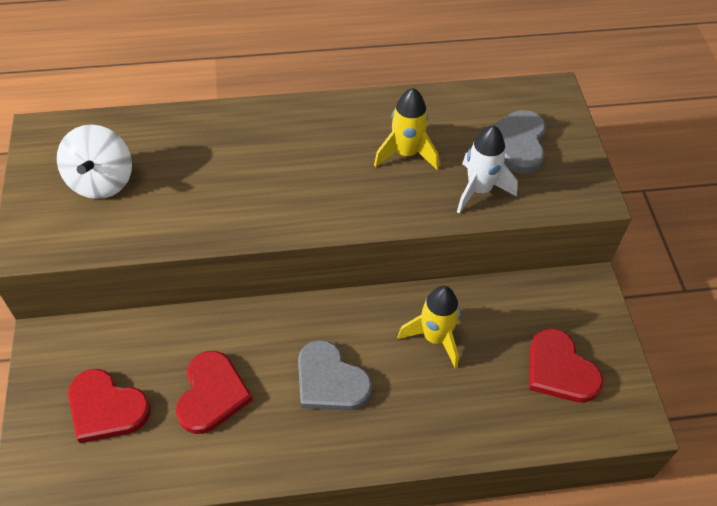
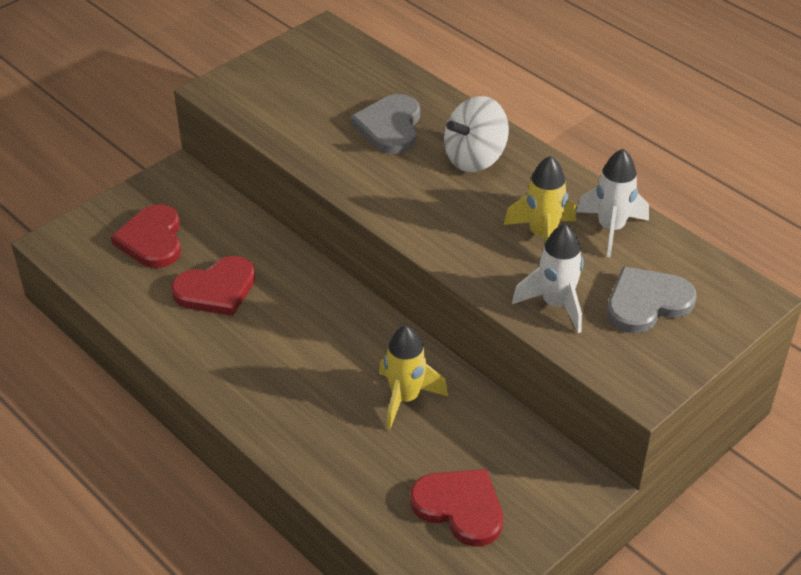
camera: 55 degrees right, 10 degrees down
(101, 181) = (313, 87): white spinning top -> white spinning top (475, 158)
(330, 380) = (295, 352): grey heart -> grey heart (390, 127)
(432, 115) = (611, 229): none -> white rocket
(560, 369) = (460, 507): red heart -> red heart turned 105 degrees clockwise

